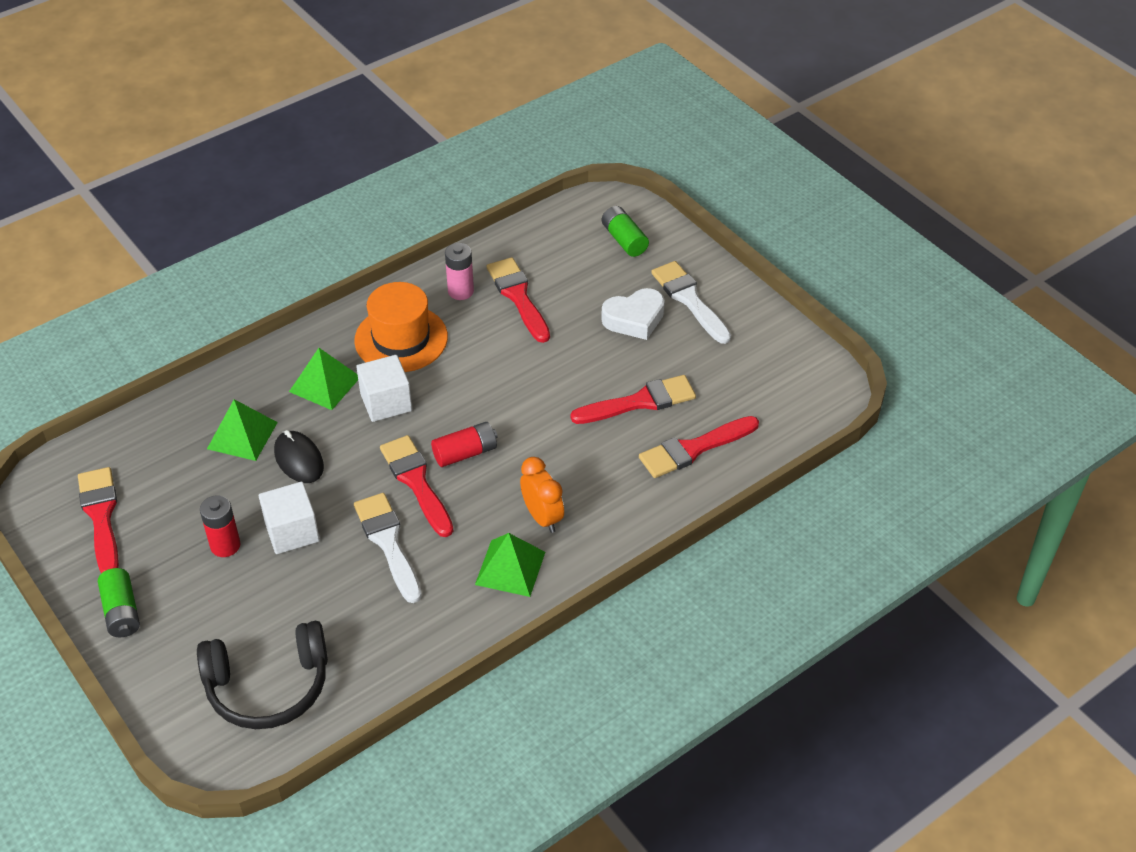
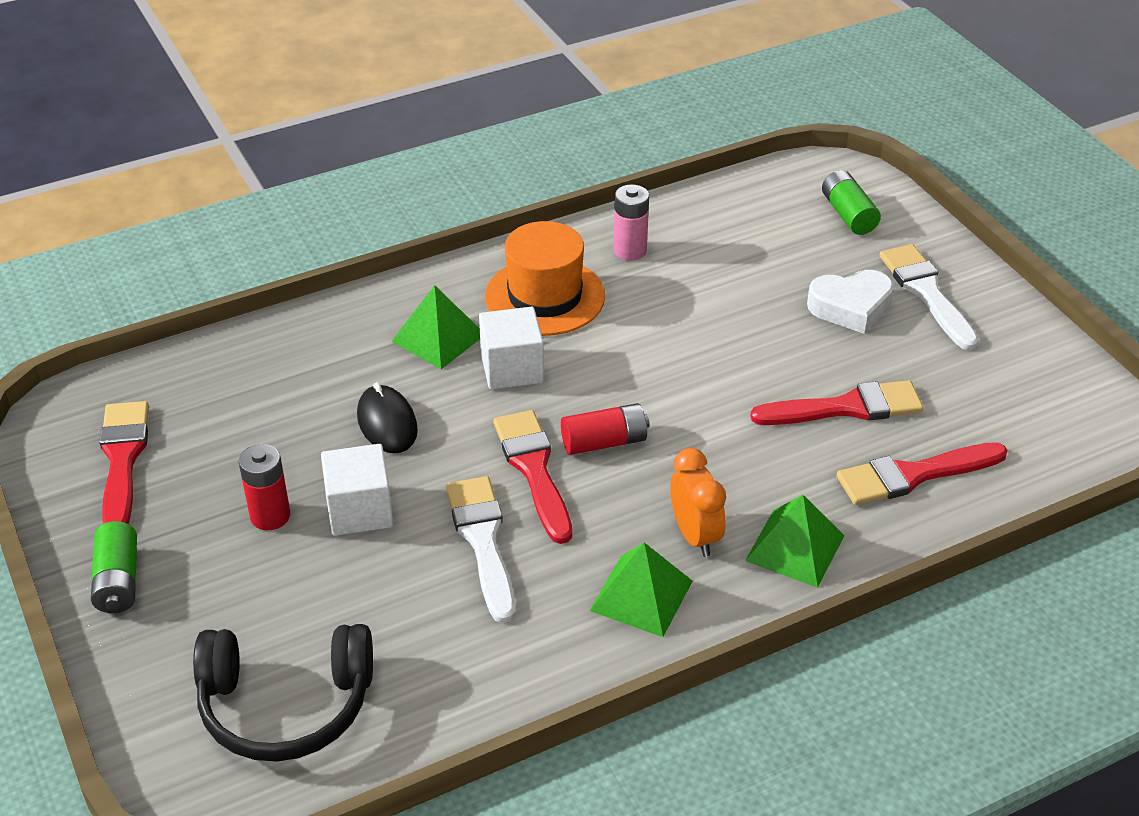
camera: 10 degrees right, 5 degrees down
(242, 435) = (322, 385): green pyramid -> green pyramid (795, 548)
(518, 297) = (702, 265): red brush -> none

